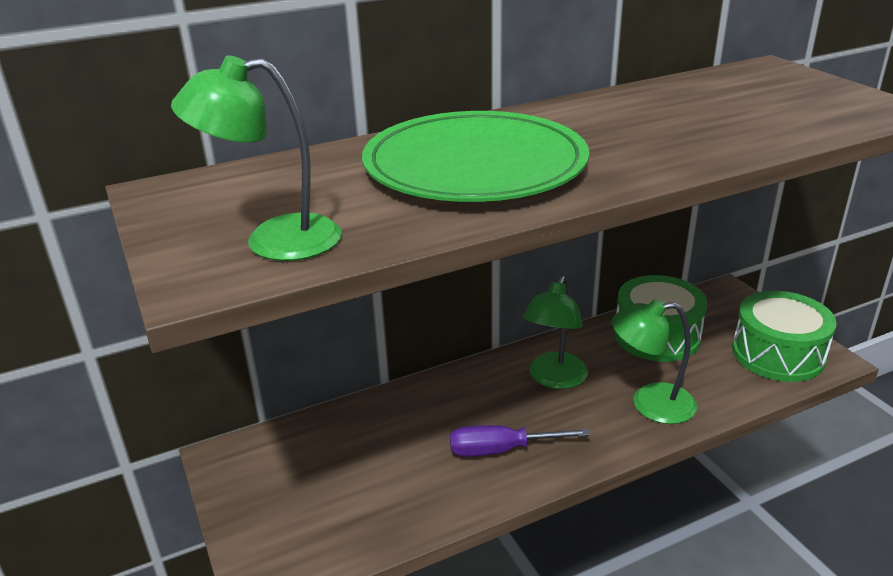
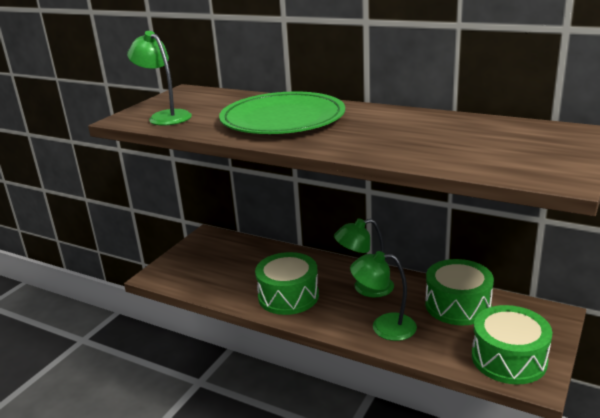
camera: 55 degrees right, 5 degrees down
(502, 450) = (288, 296): purple screwdriver -> green drum
(650, 404) = (384, 326): green lamp -> green lamp turned 45 degrees counterclockwise

